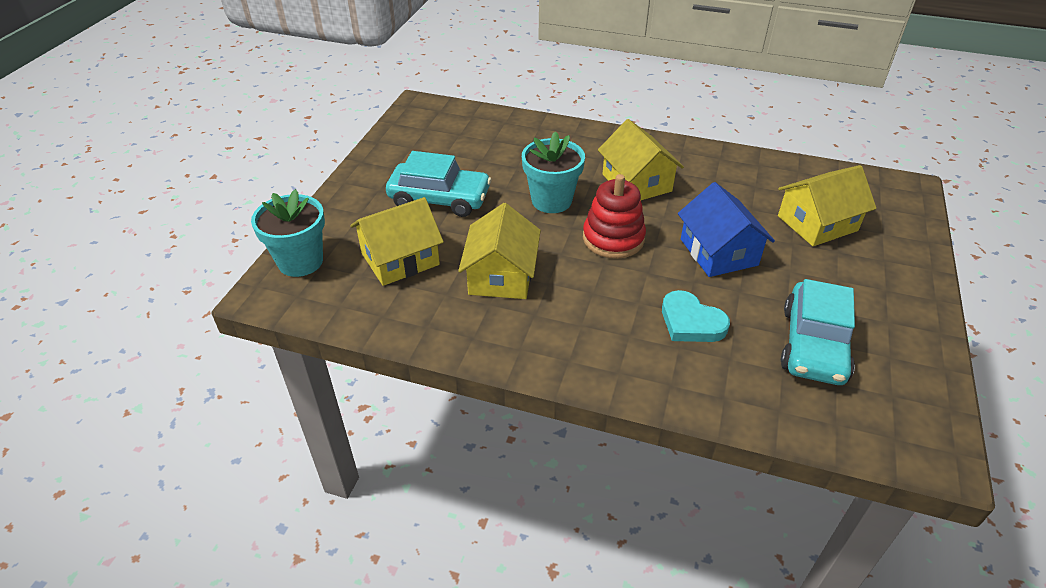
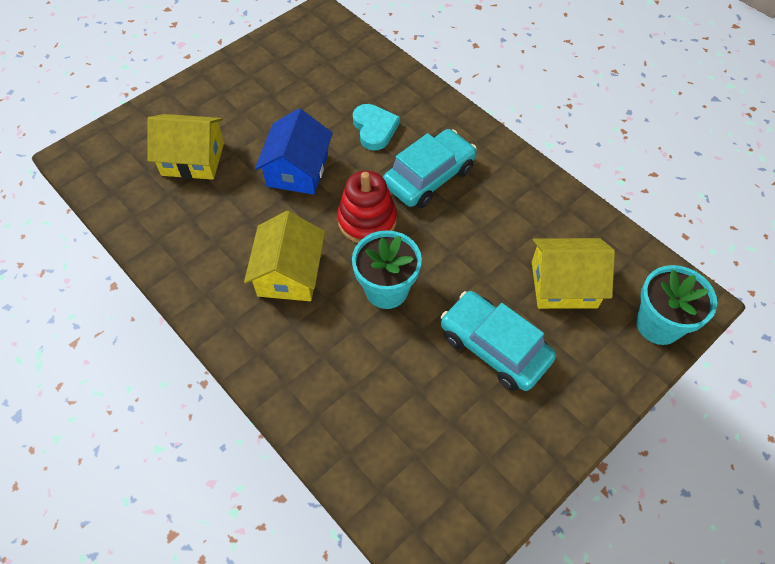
camera: 150 degrees left, 15 degrees up
(501, 275) = (484, 227): yellow house -> none
(813, 345) = (313, 83): turquoise car -> turquoise car (429, 177)

